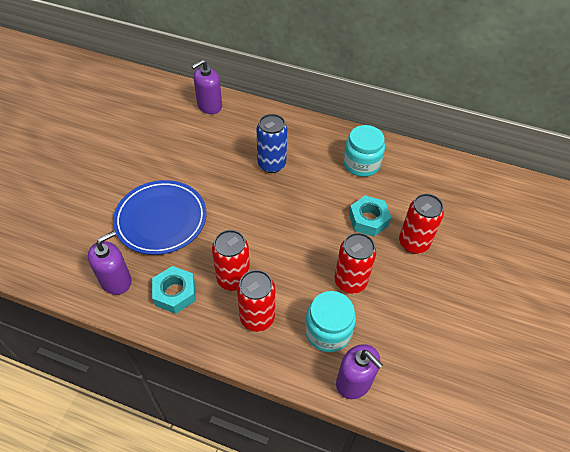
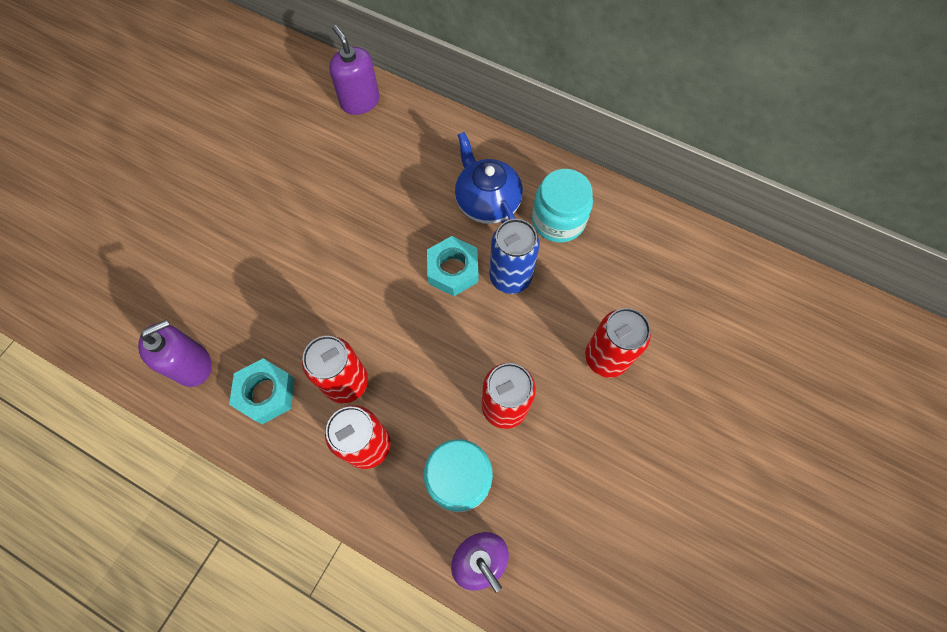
camera: 10 degrees right, 15 degrees up
(161, 219) = (265, 278): blue plate -> none
(209, 106) = (360, 101): purple soap dispenser -> purple soap dispenser turned 90 degrees clockwise
(271, 164) = (430, 207): blue can -> blue can (510, 277)
(310, 157) = (487, 201): none -> blue teapot
(368, 219) = (550, 312): turquoise nut -> turquoise nut (453, 270)

